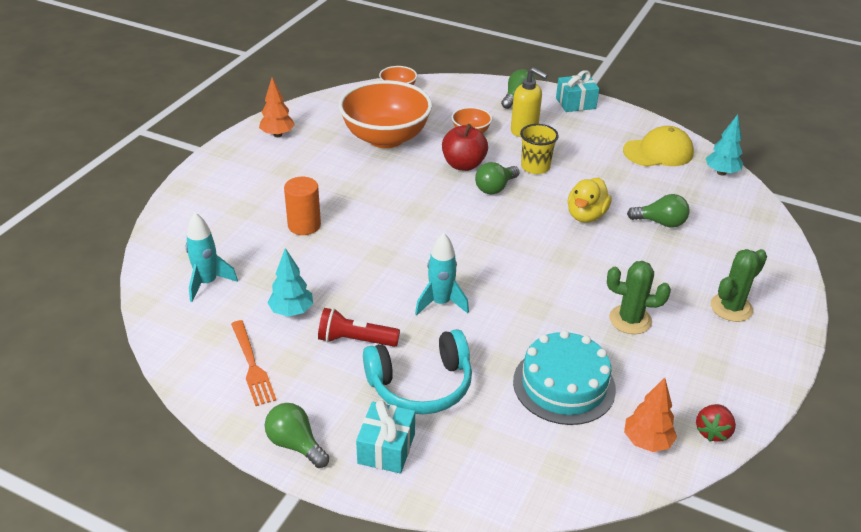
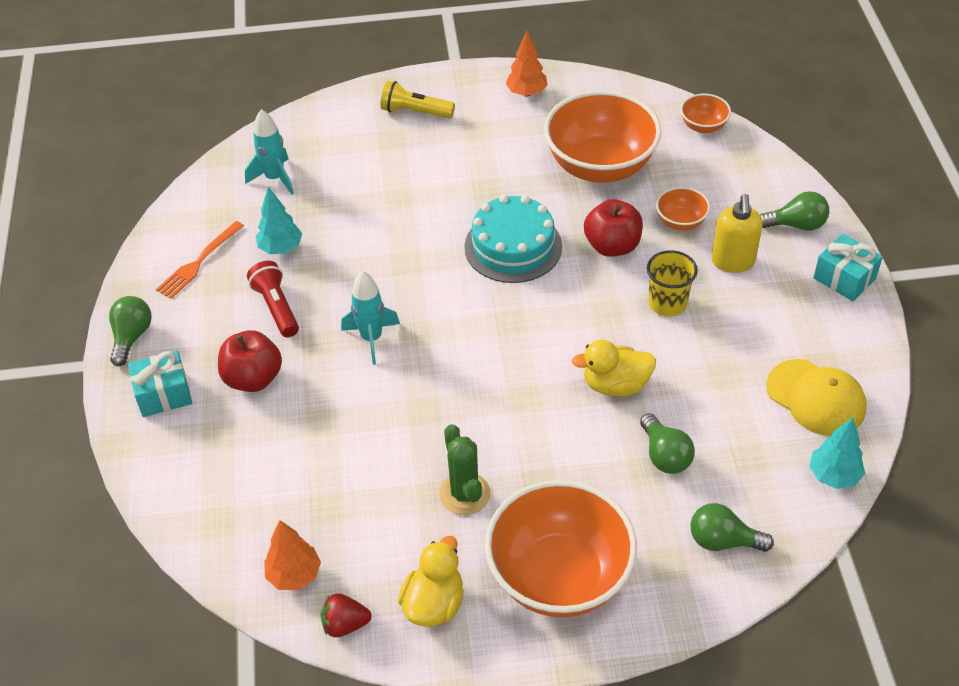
camera: 60 degrees right, 10 degrees up
(229, 186) = (415, 112): none -> yellow flashlight
(304, 225) = (403, 190): orange cylinder -> none
(420, 384) = (253, 378): turquoise headphones -> red apple
(495, 188) = (594, 290): green light bulb -> green light bulb (723, 541)
(564, 385) = (327, 480): turquoise cake -> turquoise cake (513, 246)
(720, 376) = (434, 604): none -> yellow duck
(731, 308) = (559, 576): green cactus -> orange bowl

